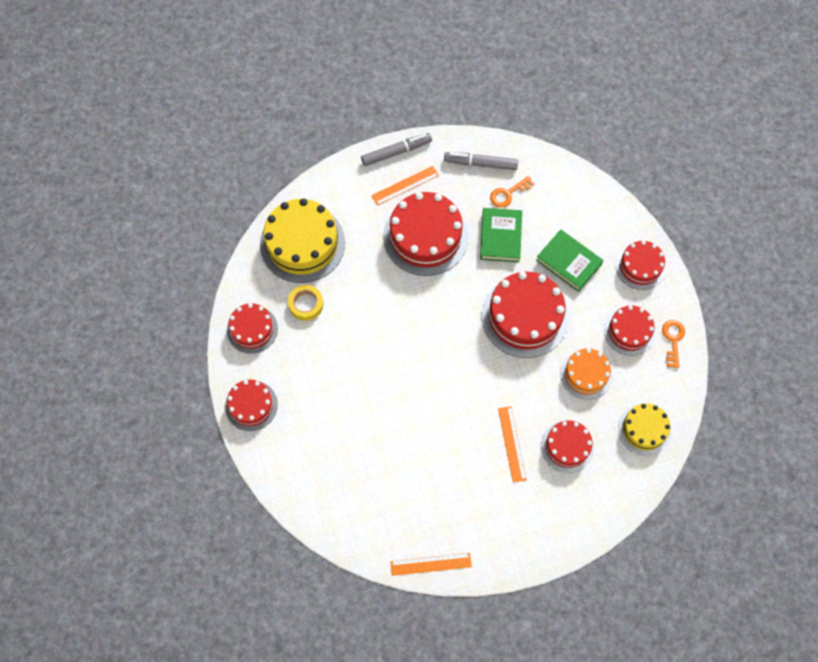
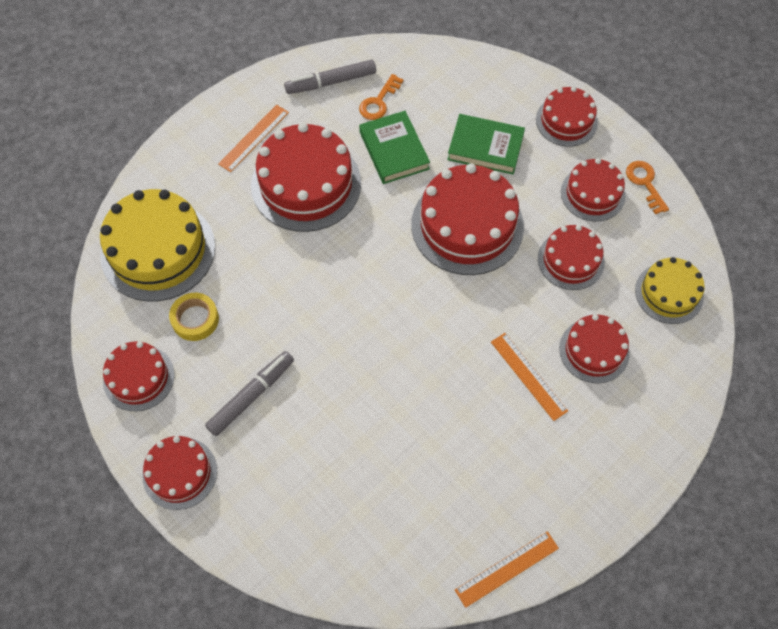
camera: 25 degrees left, 5 degrees down
(396, 152) = (225, 106): grey marker -> grey marker (251, 396)
(586, 374) = (571, 260): orange cake -> red cake

